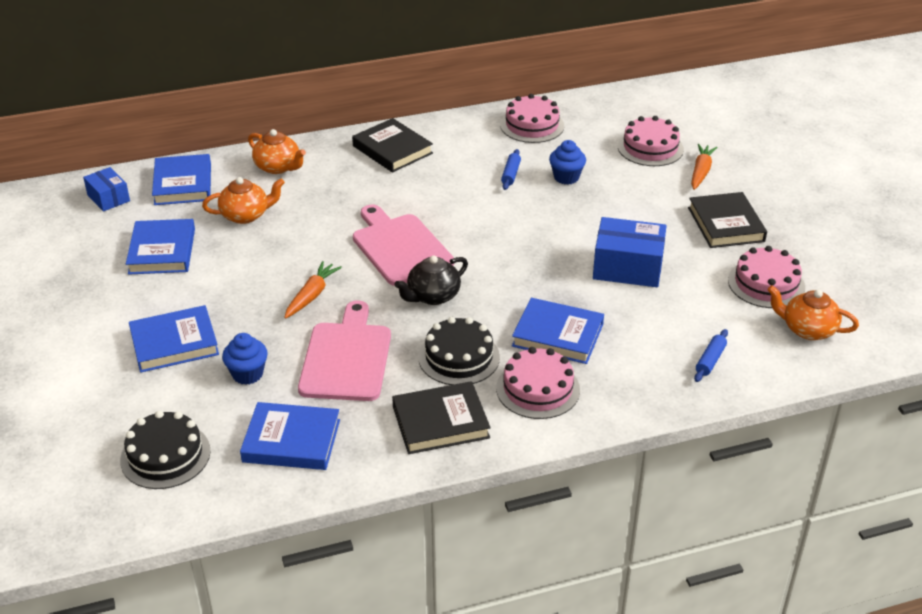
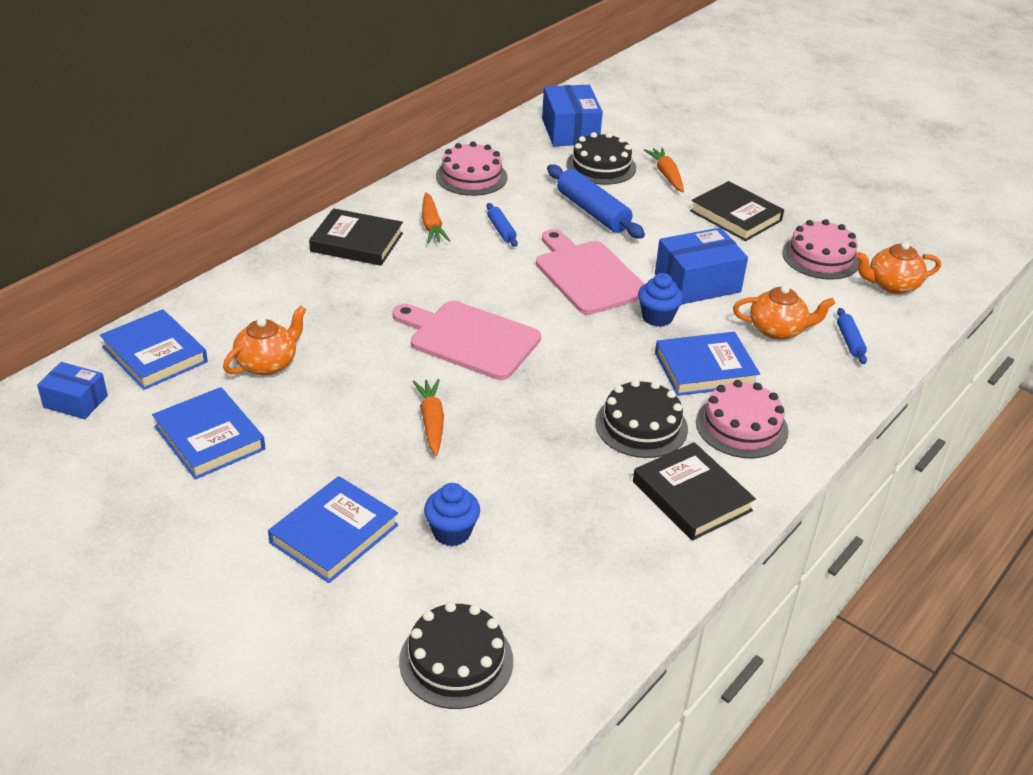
camera: 35 degrees left, 0 degrees up
(278, 167) = (250, 299): orange teapot -> orange teapot (778, 330)
(291, 441) = (572, 581): blue book -> none
(346, 357) = (535, 471): pink cutting board -> pink cutting board (587, 275)
(432, 296) = (553, 376): black teapot -> none
(440, 422) = (691, 496): black book -> black book turned 75 degrees counterclockwise
(461, 154) = (431, 225): none -> orange carrot
(566, 177) = (556, 217): blue cupcake -> blue cupcake (657, 317)
(601, 182) = (592, 212): none -> blue rolling pin
(650, 148) = (601, 166): pink cake -> black cake
(655, 111) = (570, 131): none -> blue box

